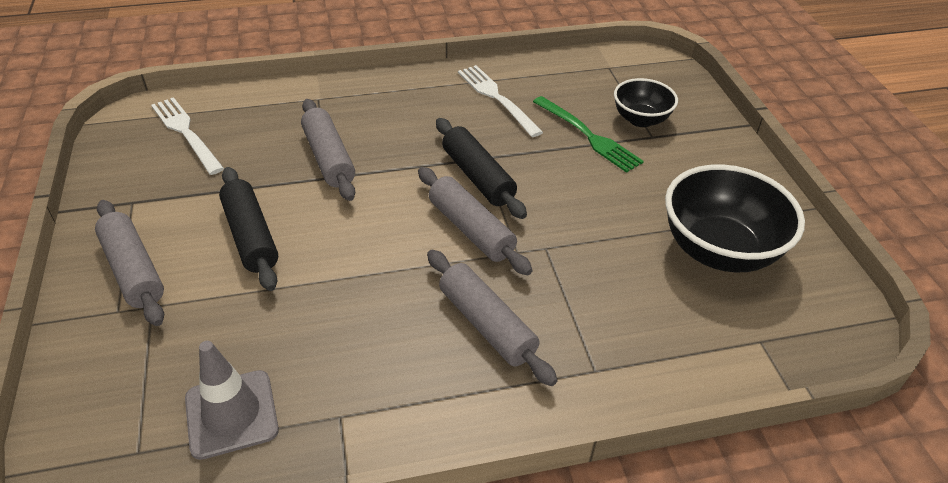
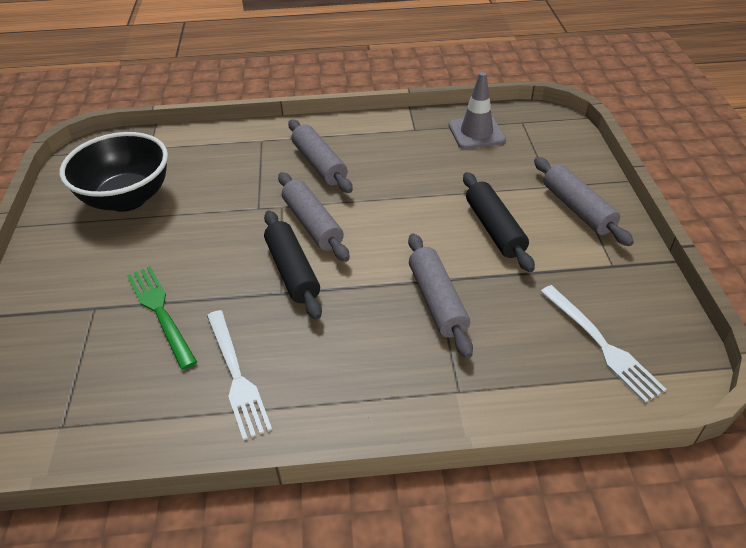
camera: 170 degrees left, 0 degrees up
(640, 119) = (89, 331): black bowl -> none

